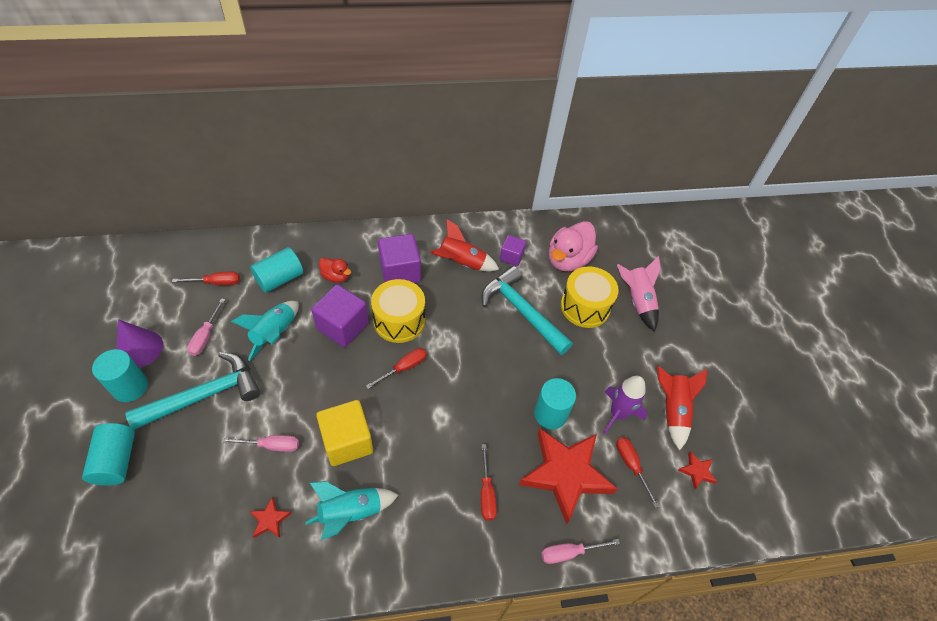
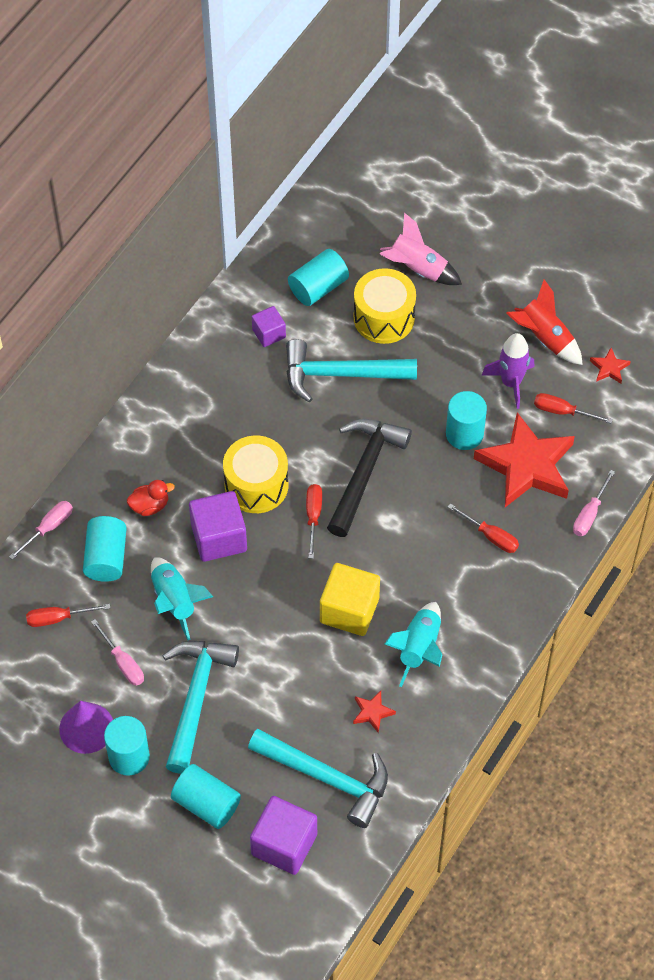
camera: 45 degrees left, 5 degrees up
(189, 529) = (327, 778): none -> turquoise hammer
(216, 283) = (58, 618): red screwdriver -> red screwdriver turned 135 degrees counterclockwise
(271, 445) = (300, 672): pink screwdriver -> pink screwdriver (48, 528)
(400, 271) = (196, 445): purple cube -> purple cube (284, 844)
(461, 263) = (236, 383): red rocket -> none
(464, 374) = (364, 472): none -> black hammer
(568, 260) = (318, 287): pink duck -> turquoise cylinder

